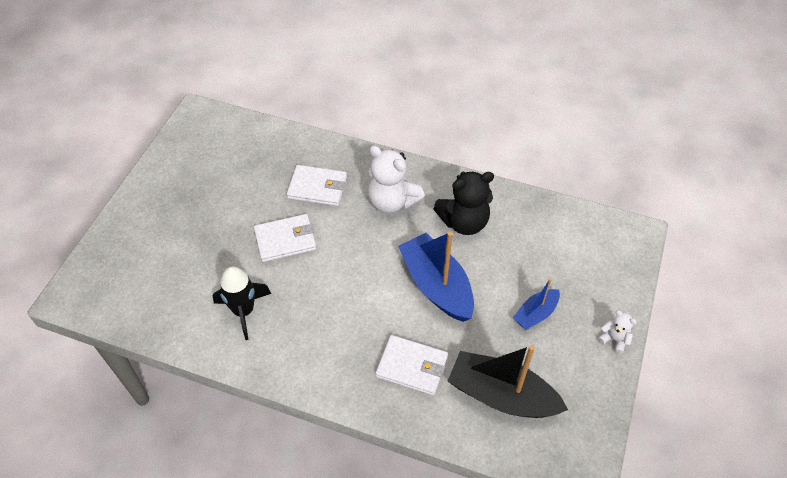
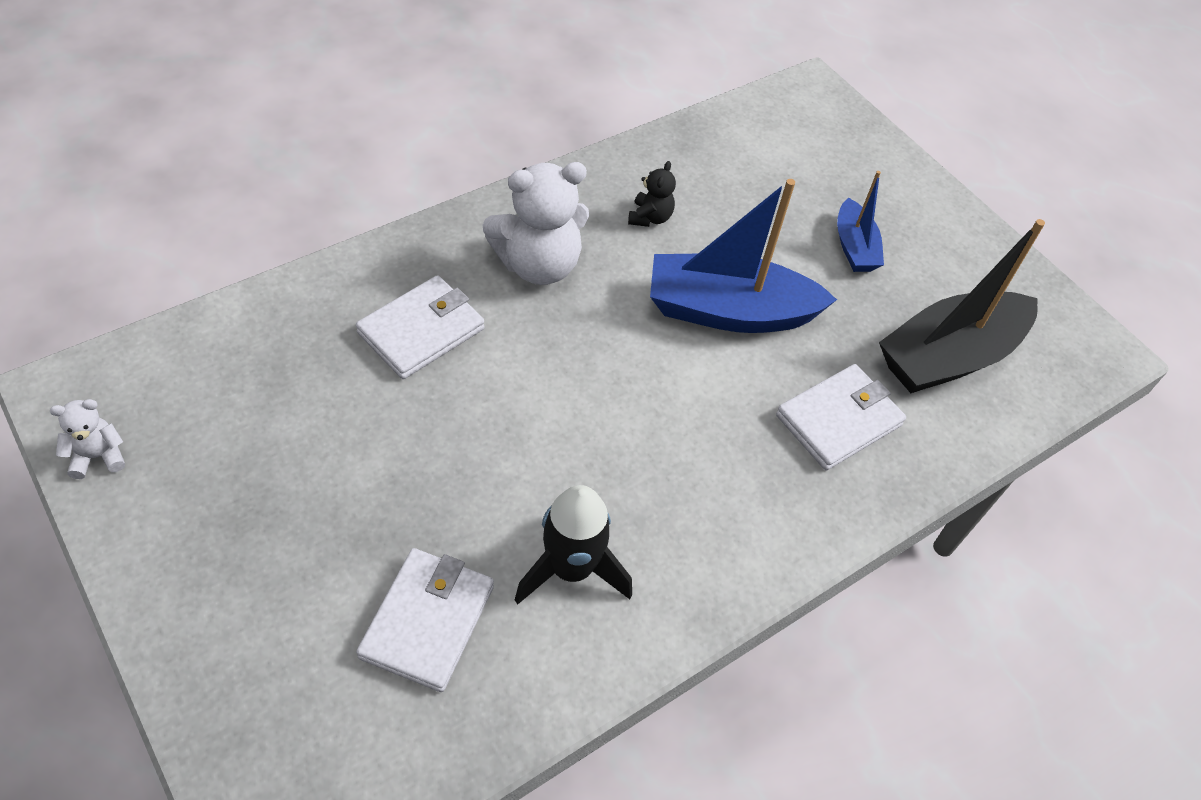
camera: 60 degrees left, 0 degrees up
(285, 240) = (483, 431): white wallet -> white wallet (427, 621)
(464, 222) = (650, 217): black teddy bear -> black teddy bear, size x0.49
(614, 339) = (944, 206): white teddy bear -> white teddy bear (98, 456)

